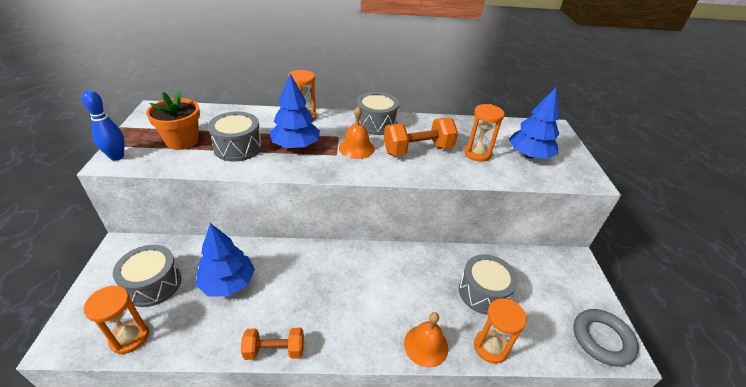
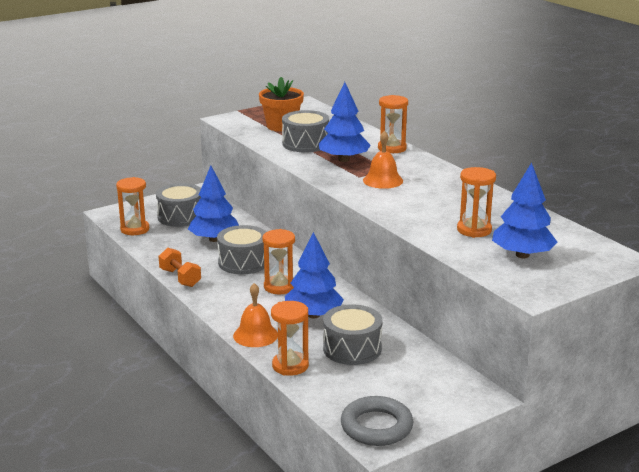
camera: 60 degrees right, 15 degrees down
(117, 156) = (232, 118): blue bowling pin -> none
(356, 284) = (279, 287): none -> orange hourglass
(376, 123) = (440, 176): grey drum -> grey drum (243, 262)
(418, 150) = (427, 204): orange dumbbell -> none
(418, 288) = (313, 315): none -> blue tree

